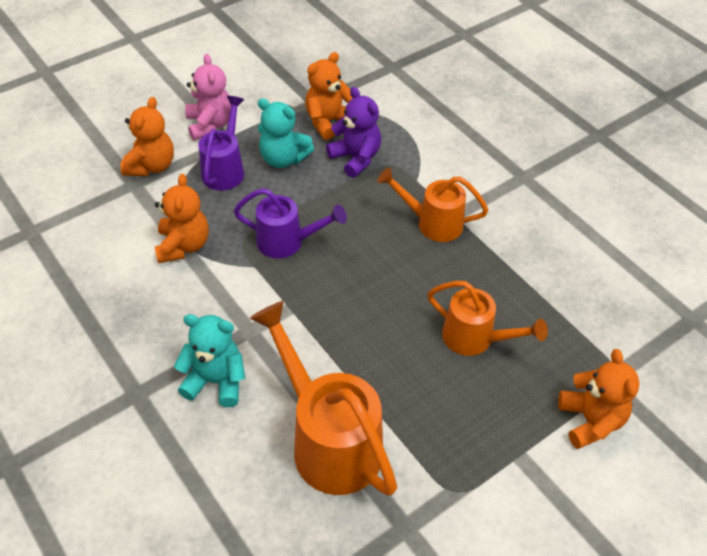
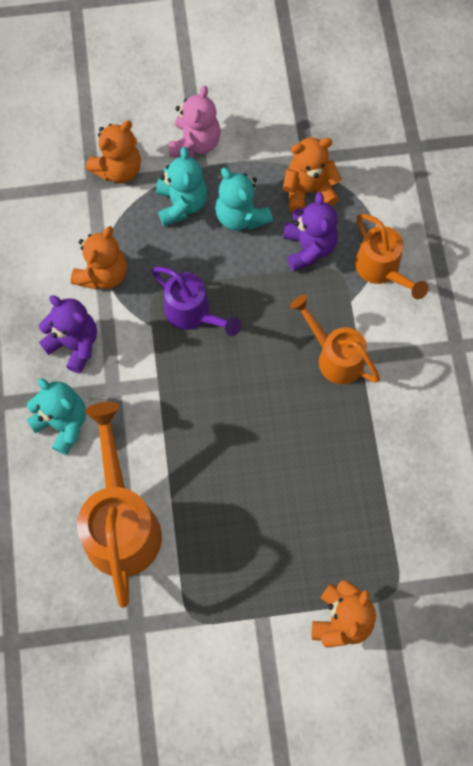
camera: 30 degrees right, 20 degrees up
(188, 311) = (74, 344): none -> purple teddy bear
(225, 169) = (181, 204): purple watering can -> turquoise teddy bear
(475, 339) = (296, 494): orange watering can -> orange watering can (381, 270)

